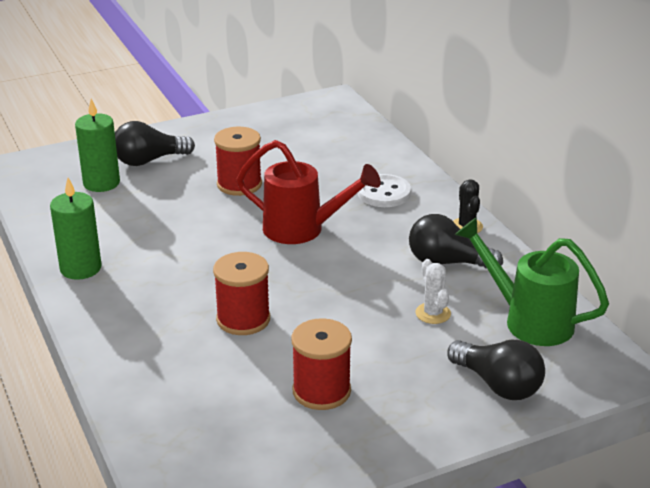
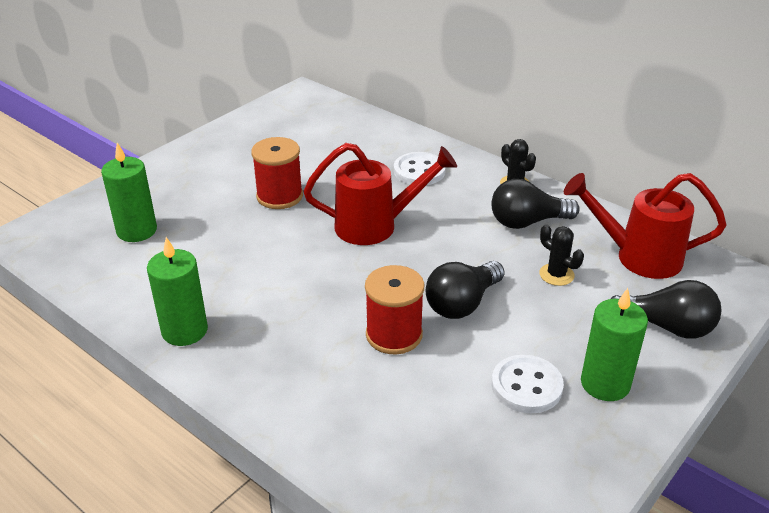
camera: 25 degrees left, 5 degrees up
(149, 160) = (169, 194): black light bulb -> black light bulb (462, 304)
(321, 391) = (526, 386): red spool -> white button
(393, 411) = (605, 383): none -> green candle
(433, 313) = (556, 275): white cactus -> black cactus
(528, 320) = (637, 257): green watering can -> red watering can

